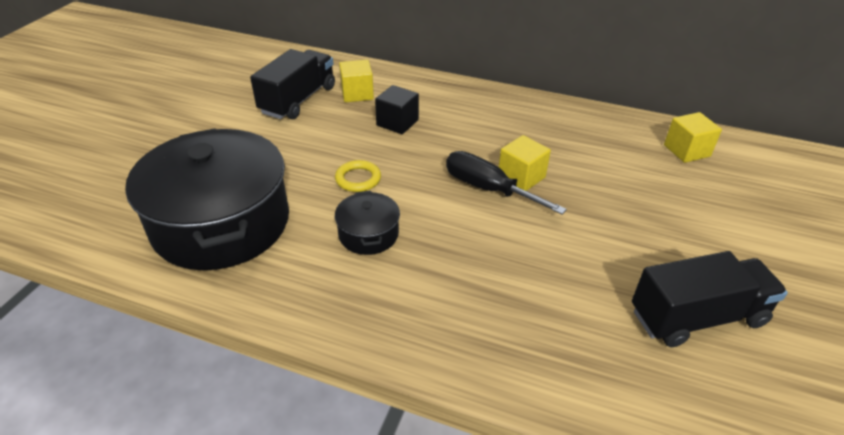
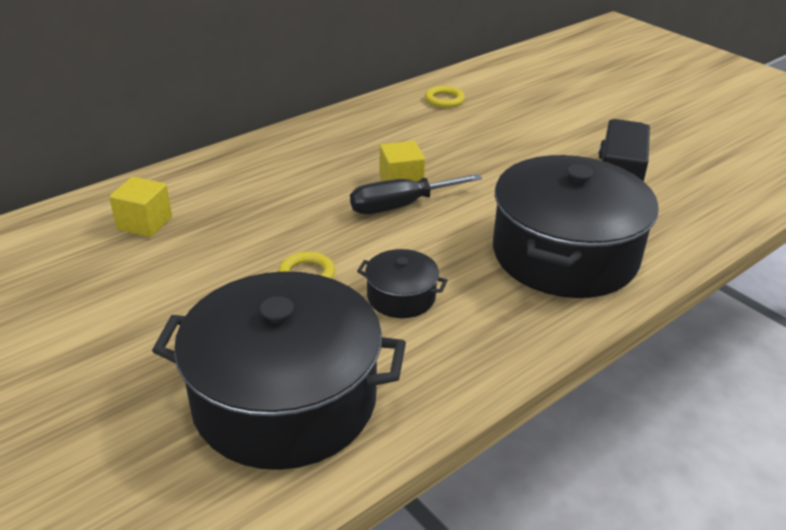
camera: 60 degrees left, 5 degrees down
(298, 100) = (98, 269): black truck -> none
(397, 123) = (236, 217): black cube -> none
(515, 315) = (564, 254): none -> black pot
(686, 151) = (444, 100): yellow cube -> yellow ring

